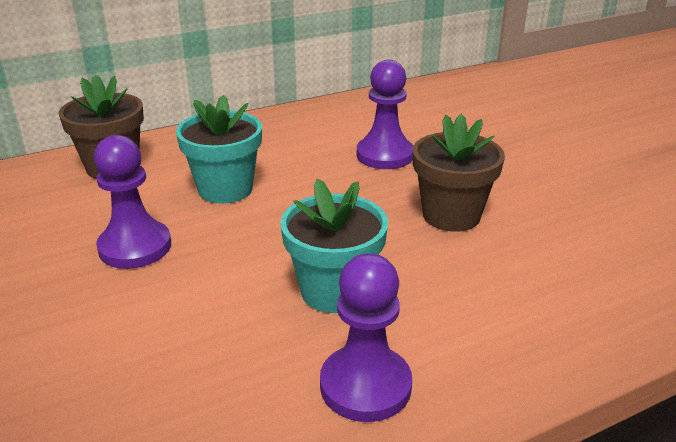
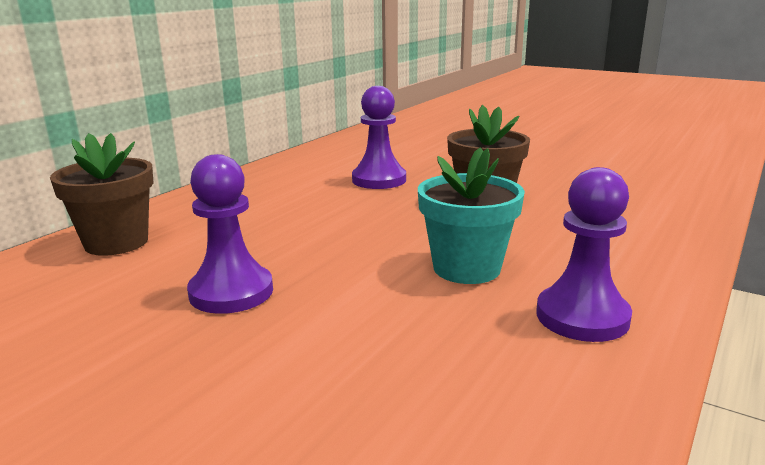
camera: 30 degrees left, 10 degrees down
(225, 189) = (266, 230): turquoise flower pot -> none

